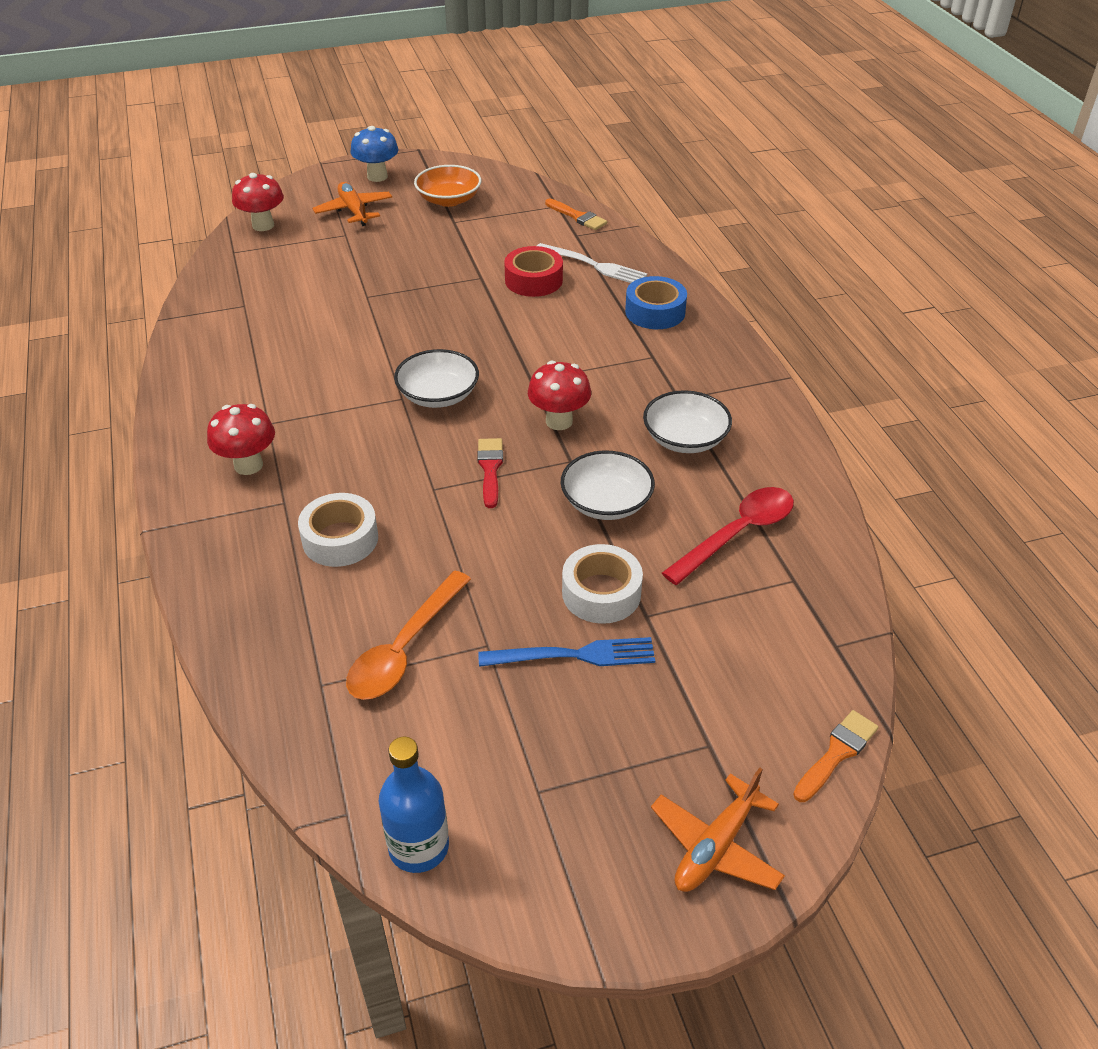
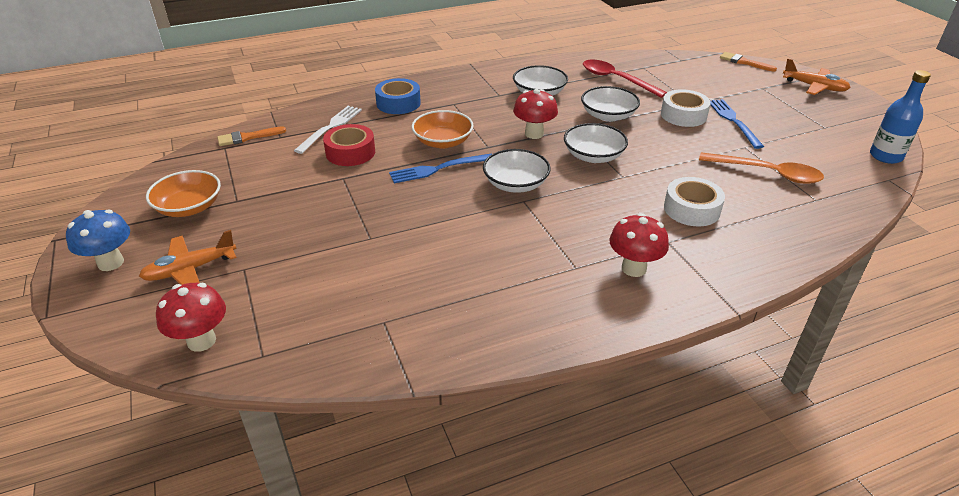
camera: 95 degrees left, 5 degrees down
(485, 339) = (438, 169): none -> blue fork
(490, 469) = (593, 156): red brush -> white bowl
(548, 344) = (443, 142): none -> orange bowl
(577, 216) = (248, 137): orange brush -> orange brush turned 150 degrees counterclockwise

